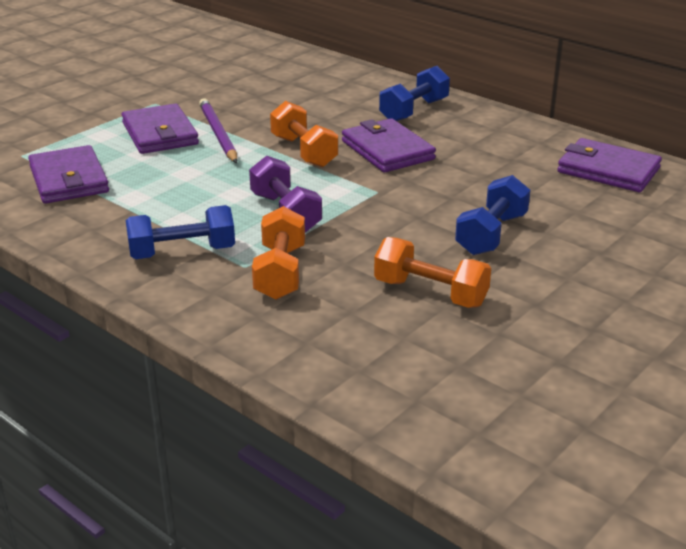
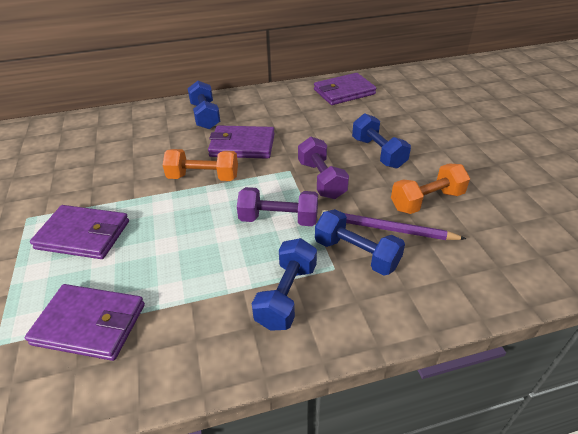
camera: 55 degrees left, 10 degrees up
(218, 134) = (126, 205): purple pencil -> purple pencil (387, 229)
(280, 272) = (356, 254): orange dumbbell -> blue dumbbell
(384, 215) = (321, 180): none -> purple dumbbell

